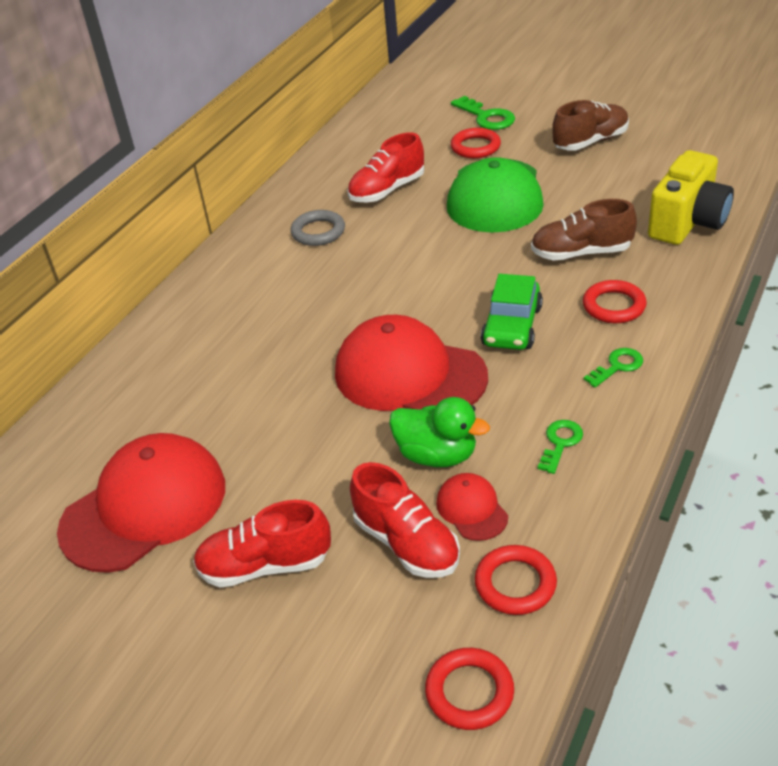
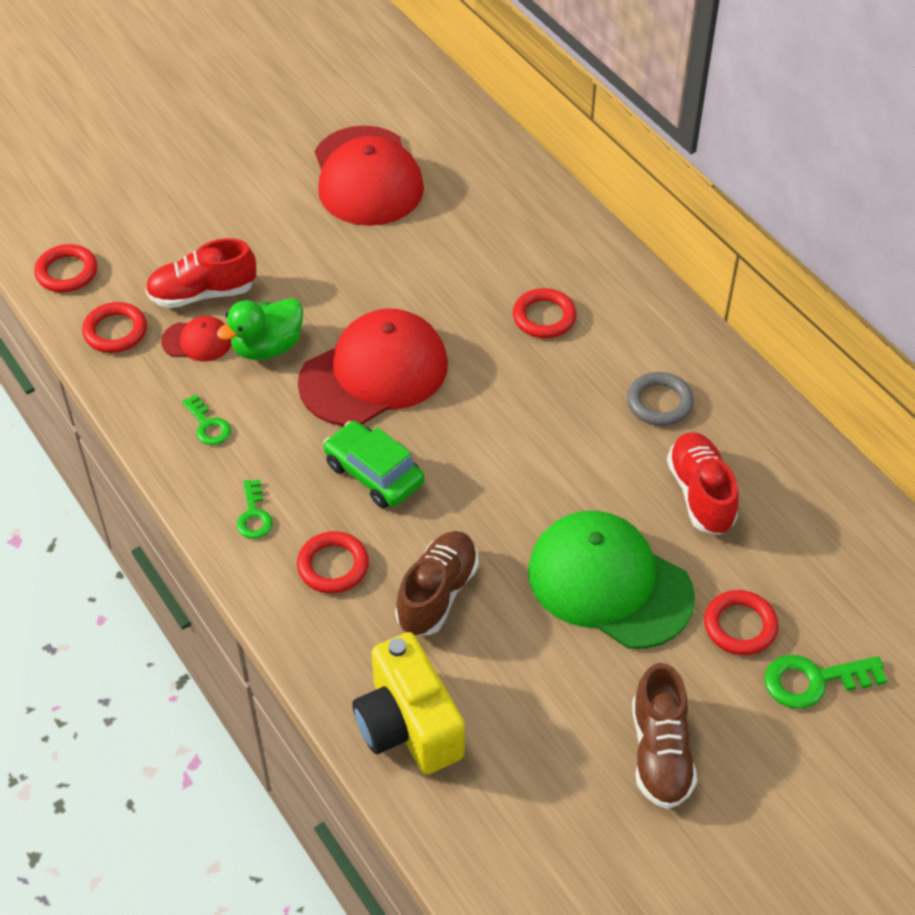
camera: 115 degrees right, 10 degrees up
(265, 565) = (254, 218): red shoe -> none
(269, 314) = (544, 317): none -> red ring

